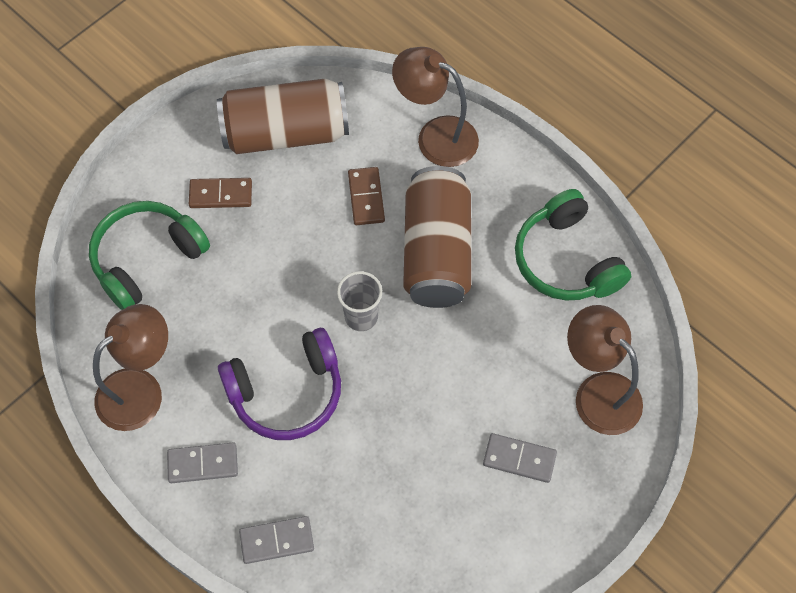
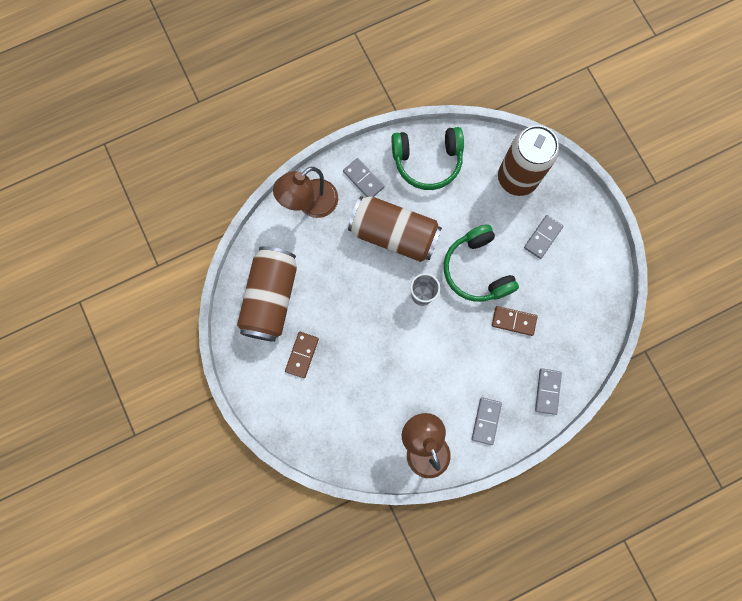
camera: 70 degrees left, 15 degrees up
(147, 259) = (332, 417): green headphones -> green headphones (477, 270)
(287, 392) = (457, 356): purple headphones -> none
(366, 197) = (339, 263): brown domino -> brown domino (513, 321)
(500, 187) = (363, 179): none -> grey domino
(598, 392) = (517, 178): brown lamp -> brown can

